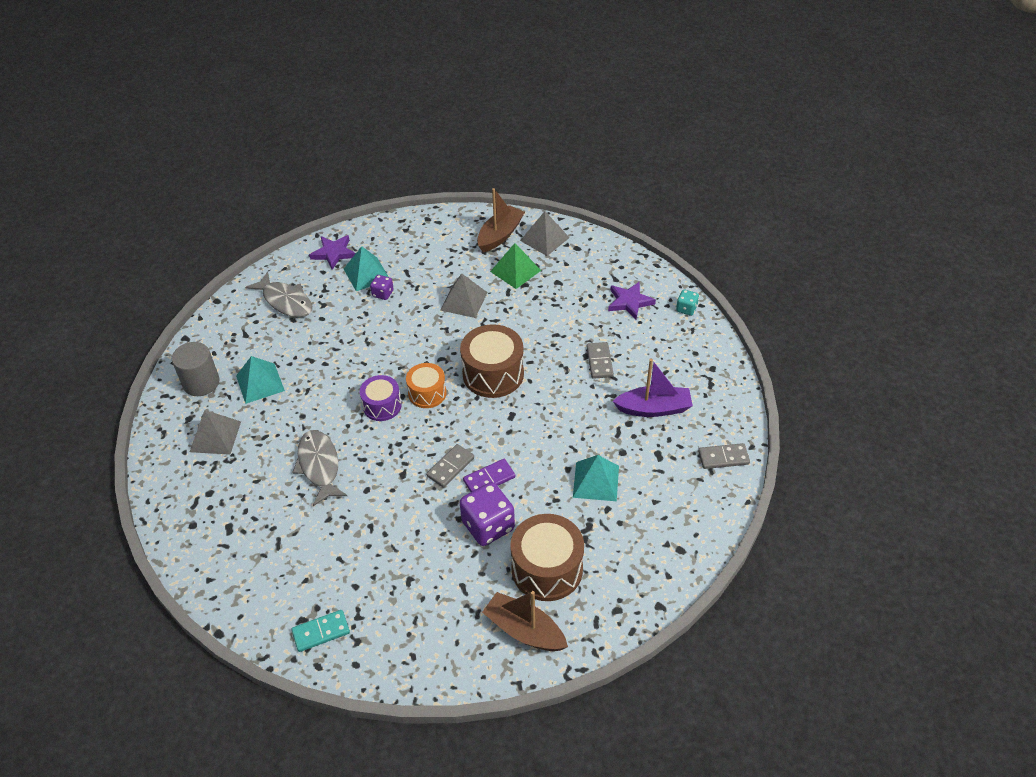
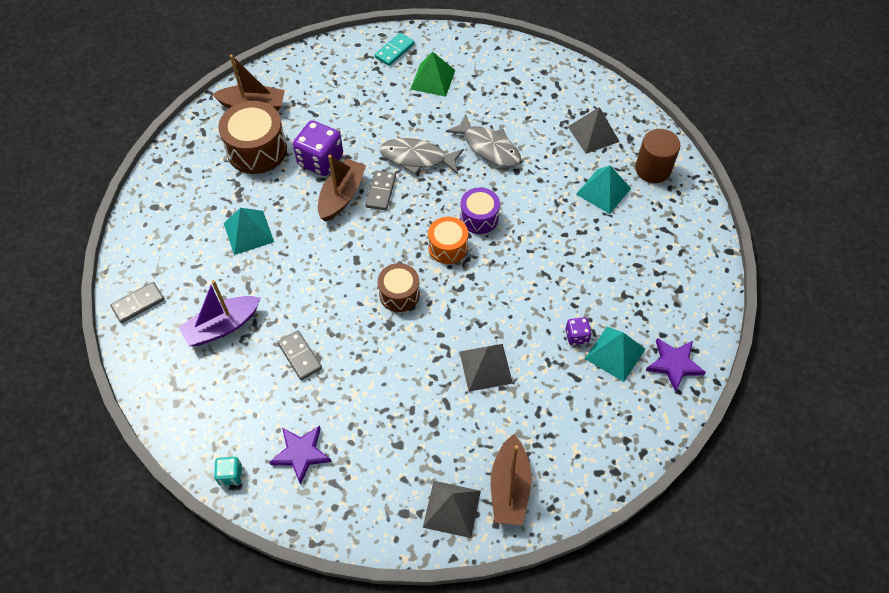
camera: 150 degrees right, 10 degrees up
(201, 383) = (653, 169): grey cylinder -> brown cylinder
(285, 301) = (664, 281): grey fish -> grey fish (417, 158)
(489, 479) = (342, 196): purple domino -> brown boat
(493, 374) = (399, 294): brown drum -> brown drum, size x0.61
(515, 271) = (456, 438): green pyramid -> green pyramid (433, 79)

